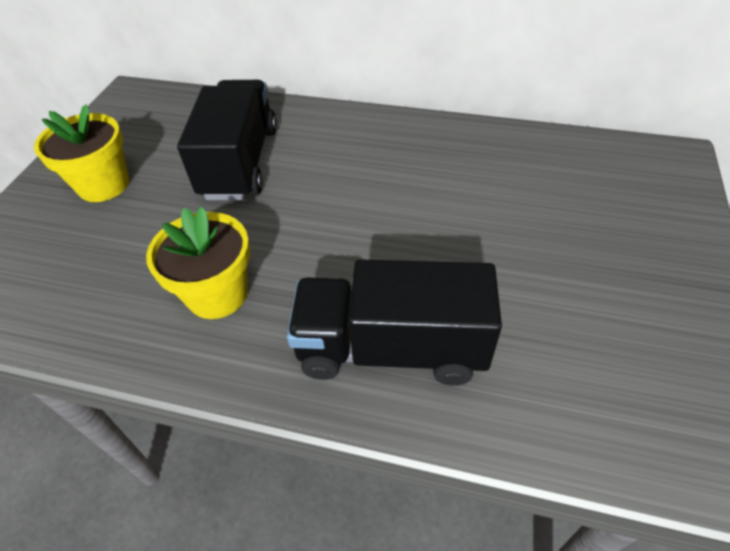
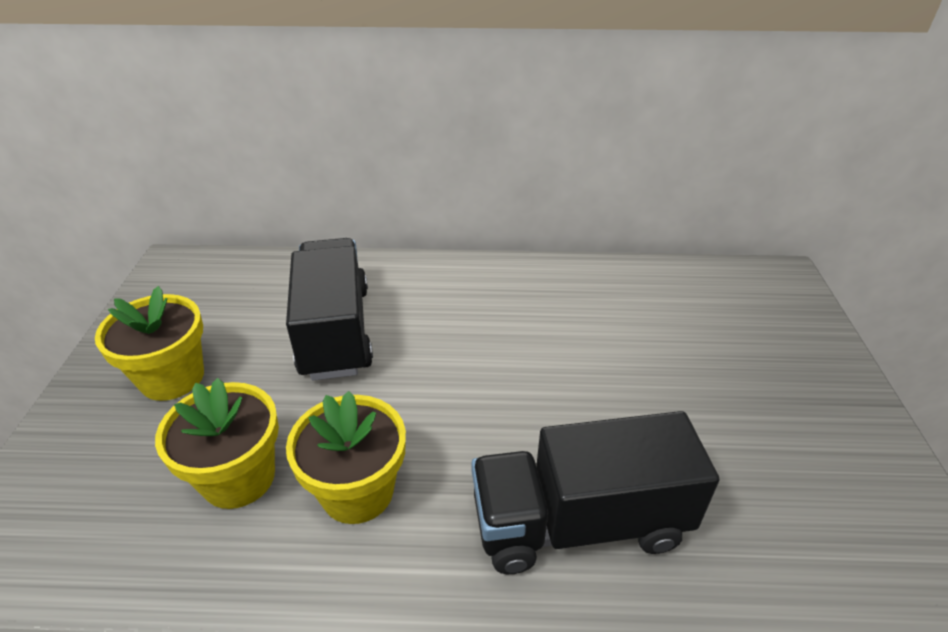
camera: 15 degrees left, 10 degrees down
(131, 269) = (238, 477): none -> yellow flower pot

